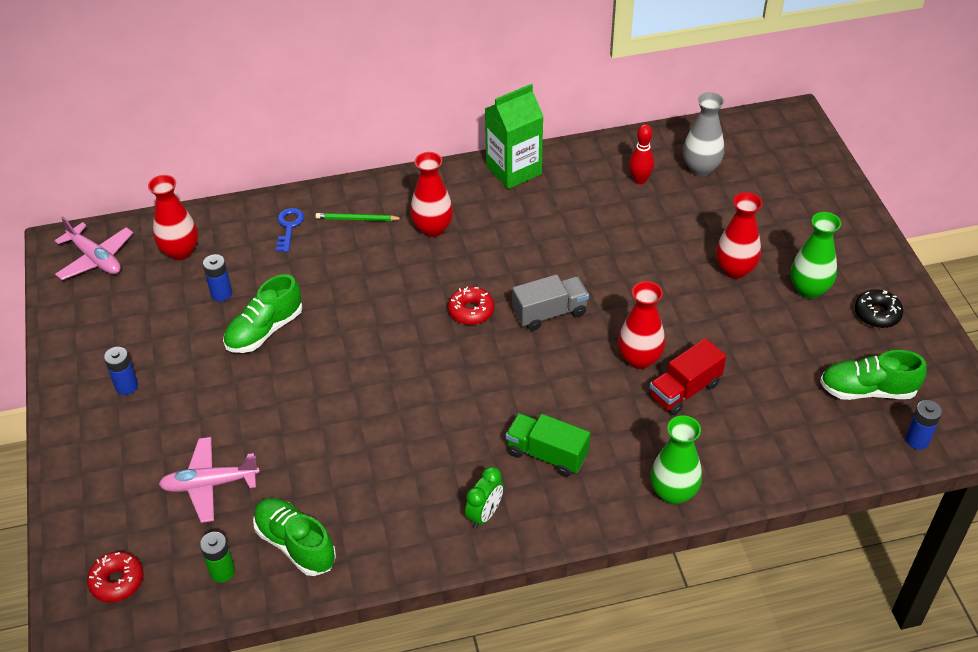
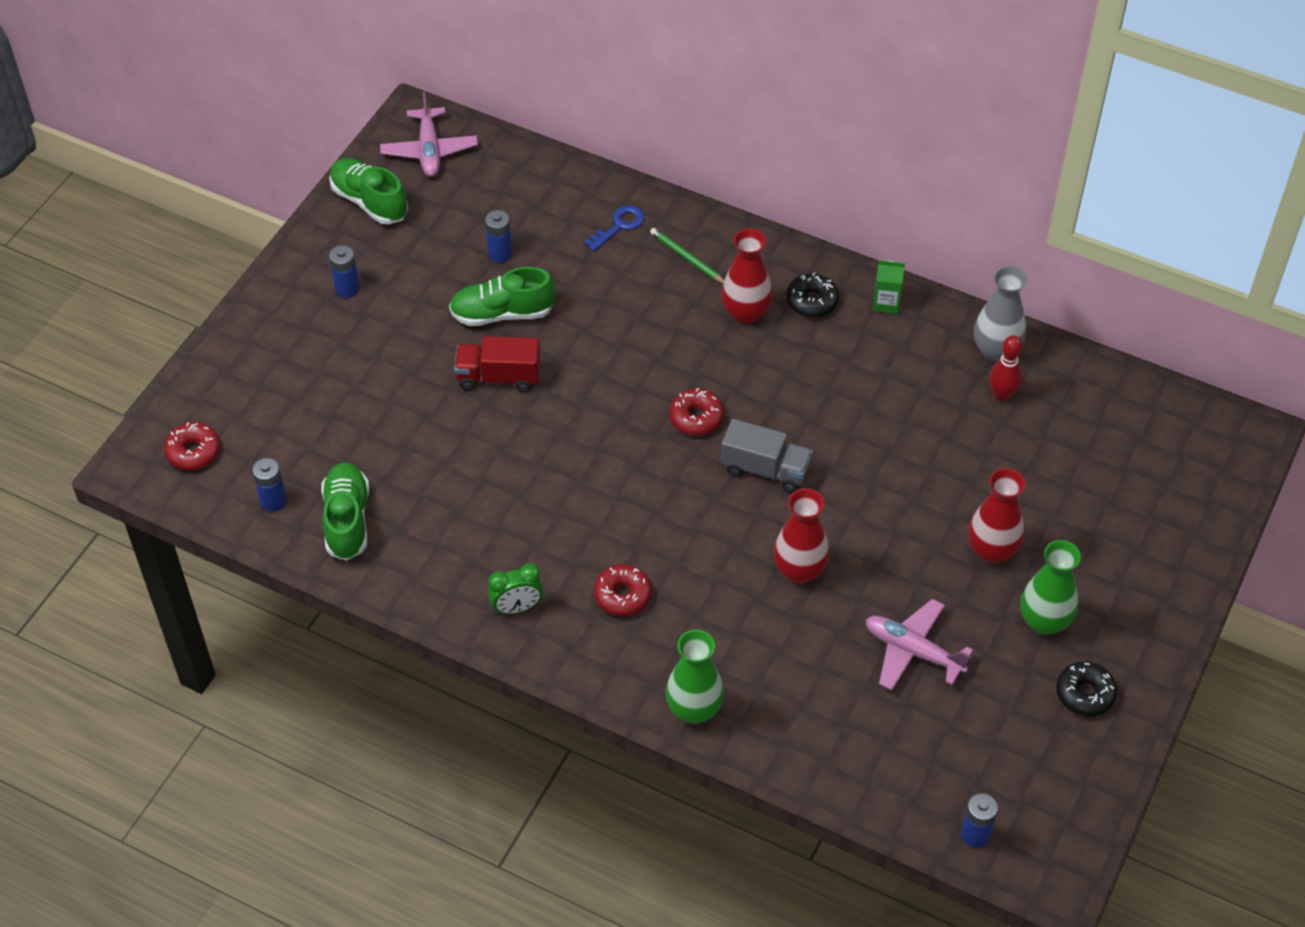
camera: 40 degrees right, 5 degrees up
(180, 251) = (504, 189): red vase -> none
(210, 484) = (331, 421): pink plane -> pink plane (913, 651)
(222, 571) = (273, 501): green battery -> blue battery
(467, 197) = (812, 301): none -> black donut
(513, 170) = (886, 303): green carton -> green carton, size x0.50
(547, 454) = (622, 595): green truck -> red donut
(684, 390) = (808, 628): red truck -> red truck (498, 377)
(700, 168) = (1080, 424): grey vase -> grey vase (996, 350)
(867, 390) = (984, 756): green shoe -> green shoe (369, 202)

